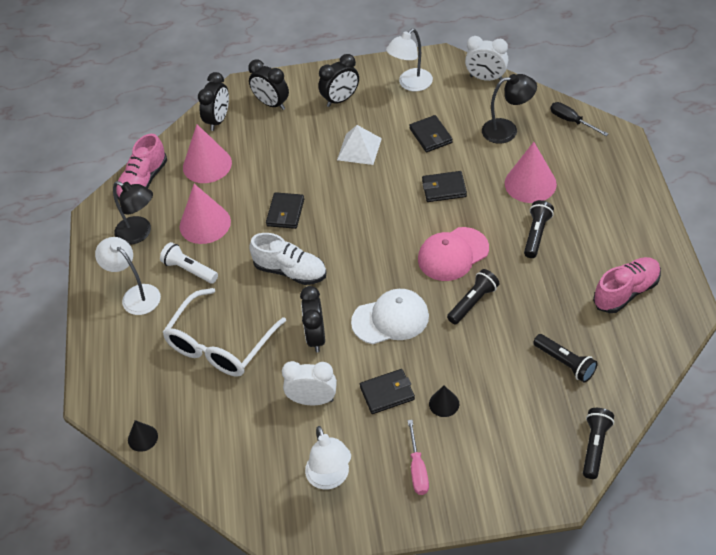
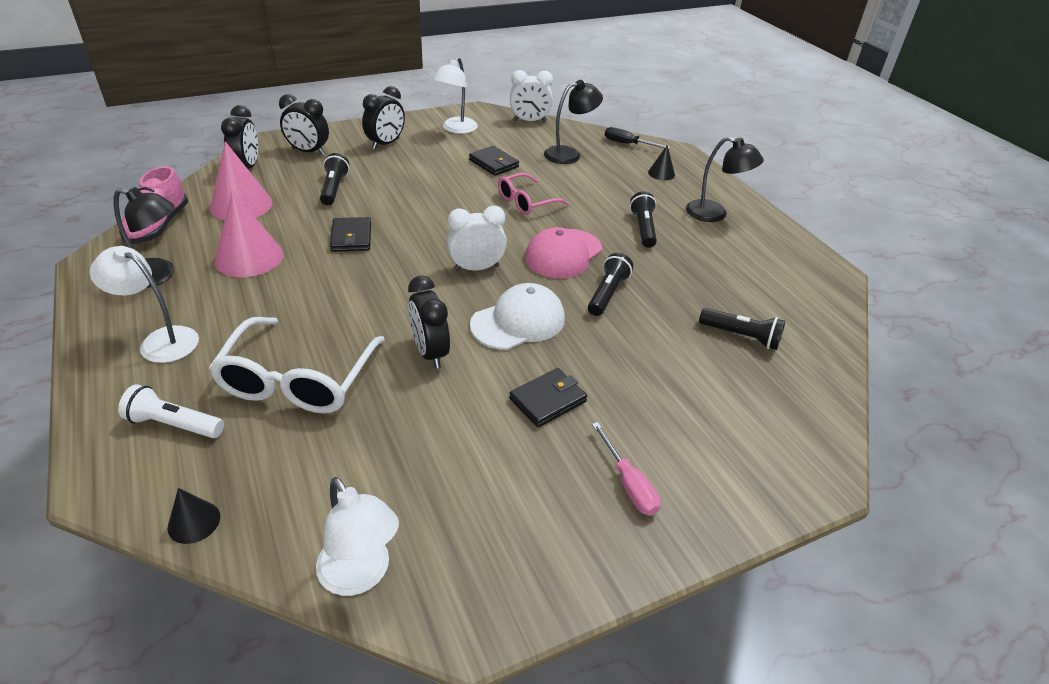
camera: 25 degrees left, 10 degrees down
(189, 270) = (236, 304): white flashlight -> white flashlight (174, 424)
(290, 271) = (374, 290): white shoe -> none
(313, 400) = (450, 424): white clock -> white clock (476, 268)
(330, 478) = (511, 521): white lamp -> white lamp (361, 575)
(359, 149) = (420, 178): white pyramid -> none
(444, 188) = (527, 202): black wallet -> pink glasses
(444, 403) = (625, 400): black cone -> black cone (661, 173)
(530, 183) = (614, 190): pink cone -> none
(595, 446) = (828, 415): black flashlight -> black flashlight (334, 188)
(613, 225) = (714, 214): none -> black lamp
(626, 292) = (762, 265): pink shoe -> none

